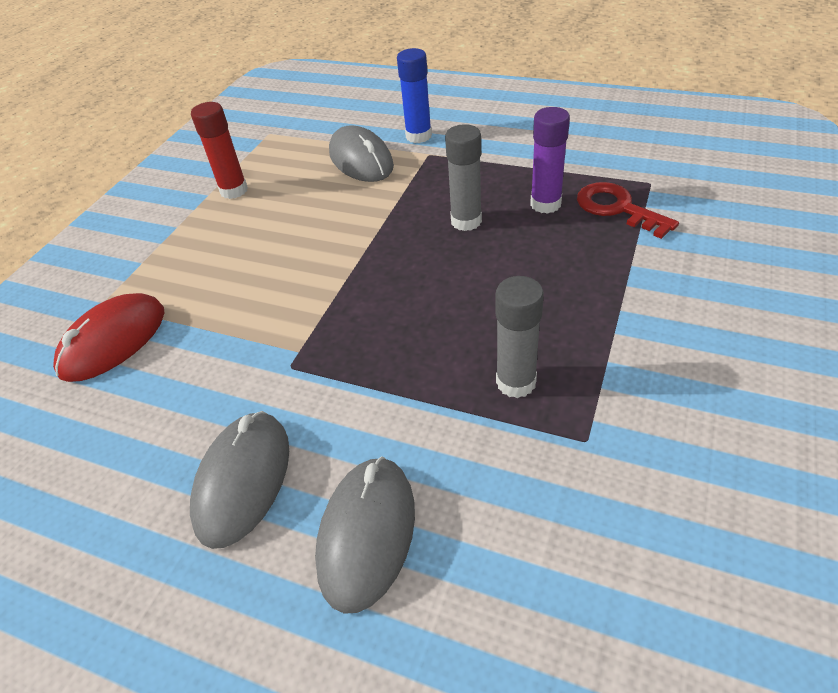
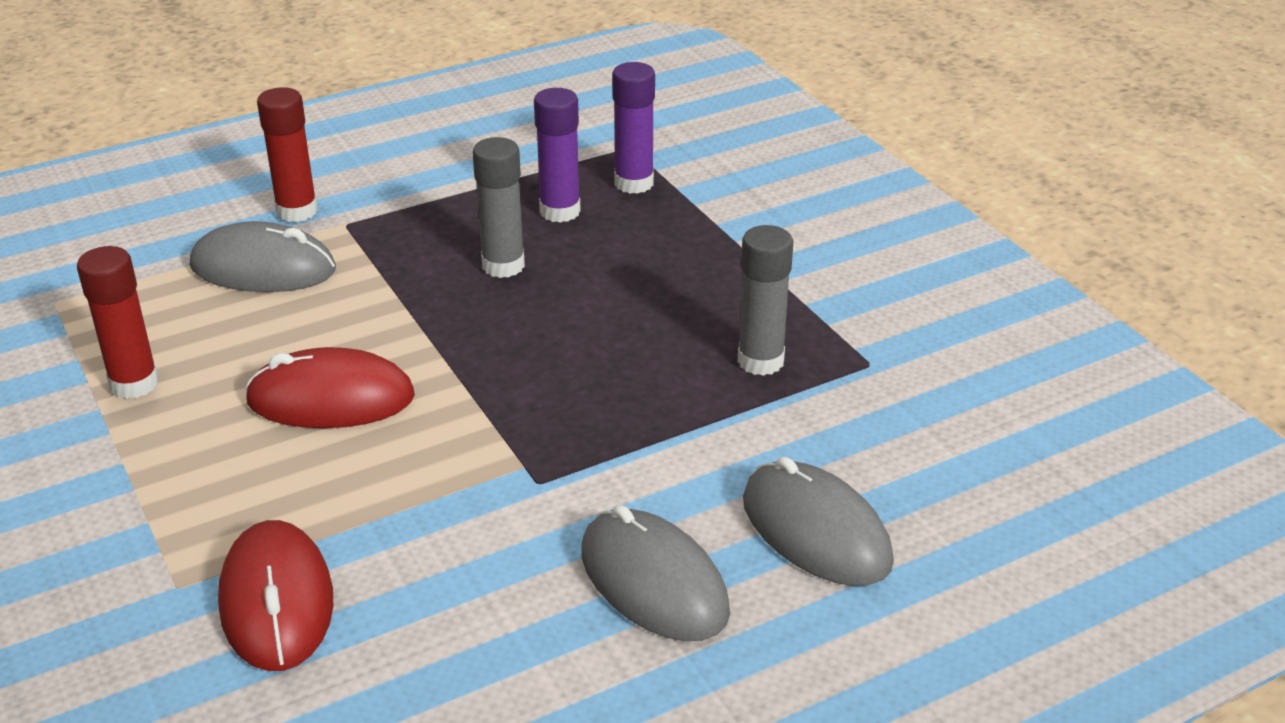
camera: 55 degrees left, 10 degrees down
(283, 249) = (331, 399): none -> red mouse
(418, 136) = (297, 211): blue glue stick -> red glue stick
(617, 208) = (634, 183): red key -> purple glue stick

